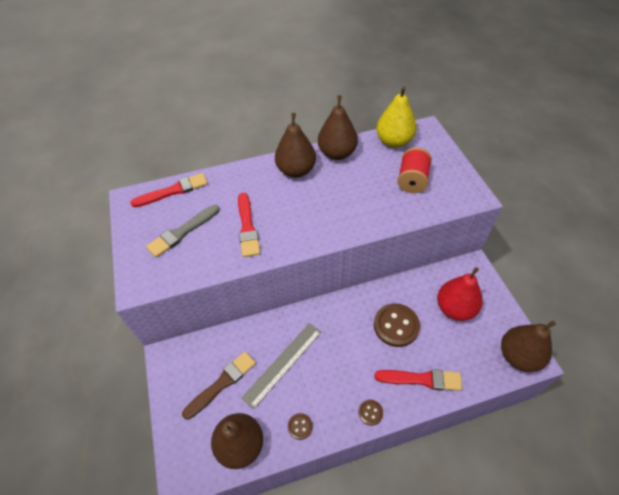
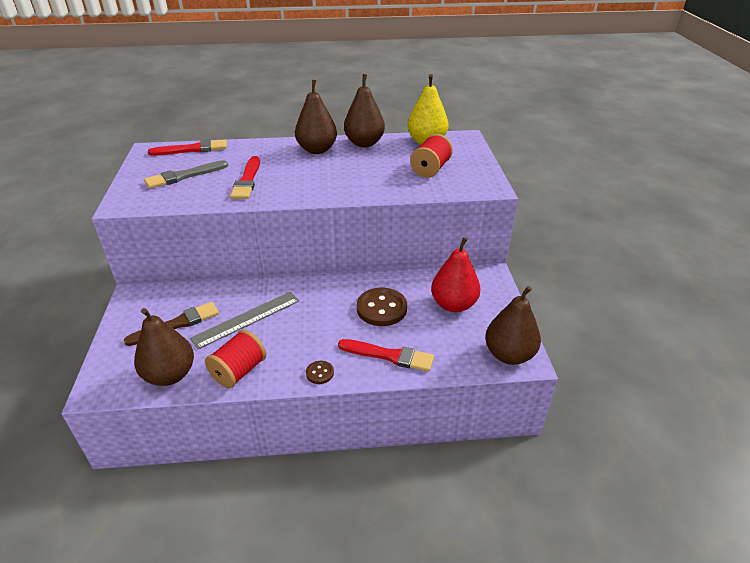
camera: 10 degrees right, 15 degrees down
(300, 426) = (239, 371): brown button -> red spool

